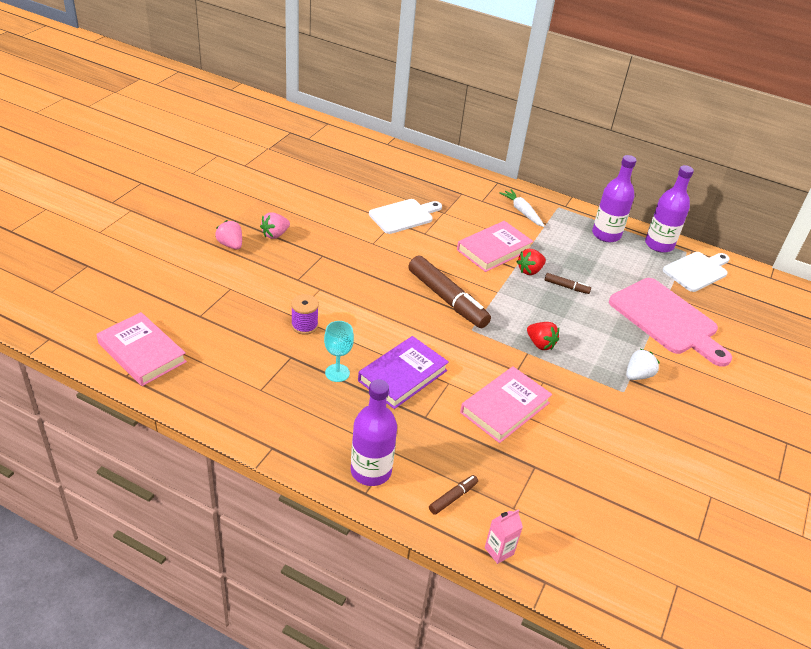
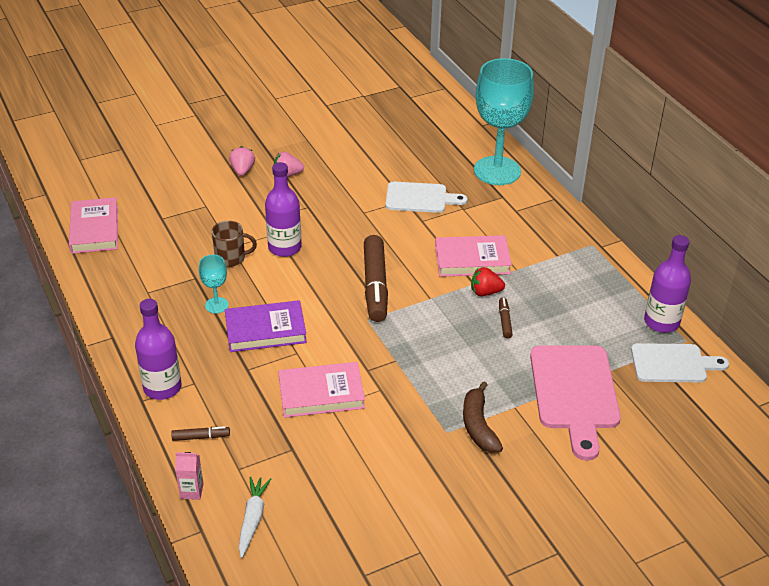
camera: 40 degrees right, 0 degrees up
(304, 325) = (231, 258): purple spool -> brown mug
(436, 175) = (497, 171): none -> turquoise goblet
(522, 212) = (545, 236): white carrot -> white carrot (252, 519)
(540, 344) = (416, 358): red strawberry -> none
(566, 287) = (505, 321): brown marker -> brown marker turned 150 degrees counterclockwise
(606, 235) = (611, 290): purple bottle -> purple bottle (284, 247)
(638, 375) = (478, 426): white strawberry -> brown banana

